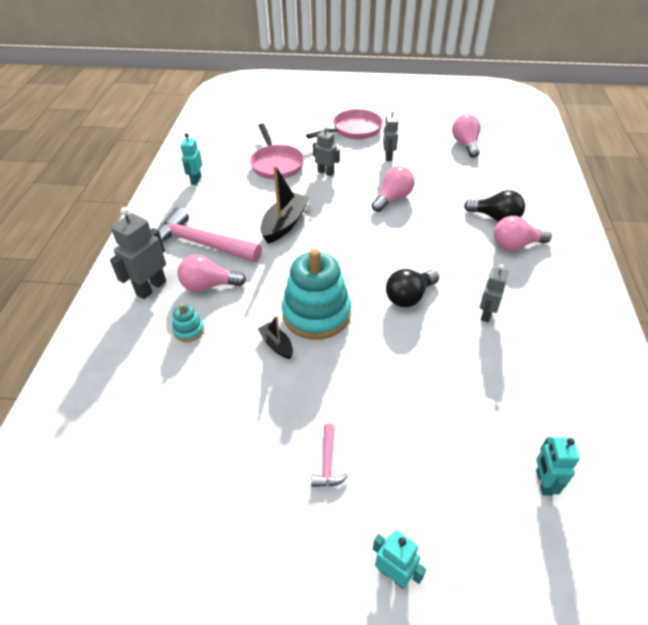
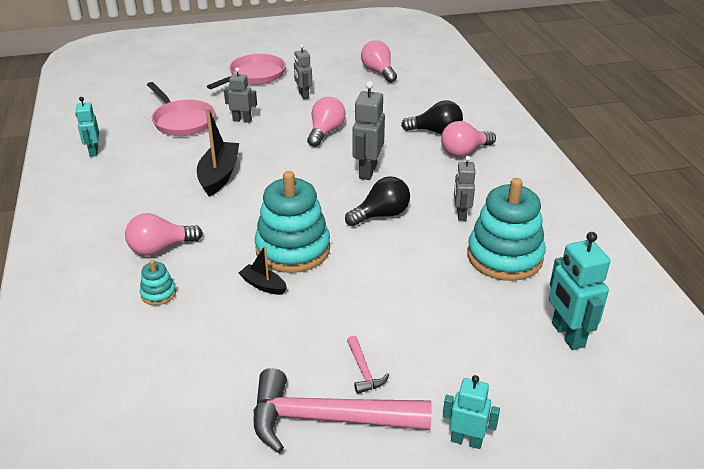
camera: 20 degrees left, 10 degrees down
(151, 288) = (92, 264): grey robot -> grey robot (367, 171)
(201, 244) = (132, 211): pink hammer -> pink hammer (328, 419)
(409, 297) = (381, 215): black light bulb -> black light bulb turned 150 degrees counterclockwise
(511, 372) = (504, 257): none -> turquoise stacking toy
(543, 482) = (567, 335): turquoise robot -> turquoise robot, size x1.56

